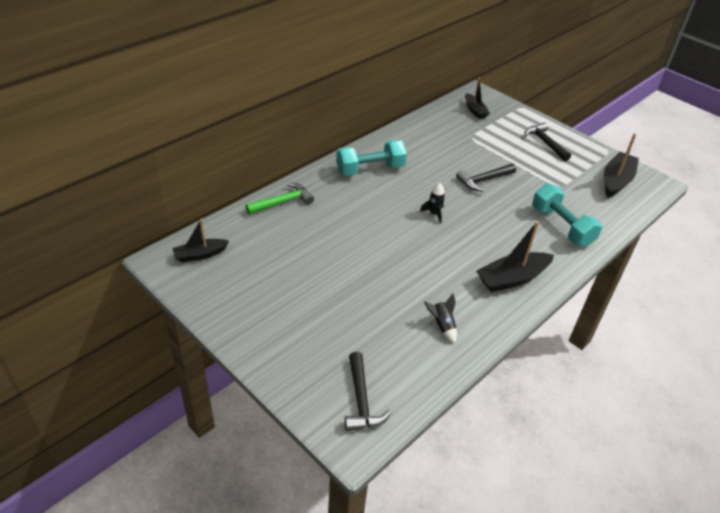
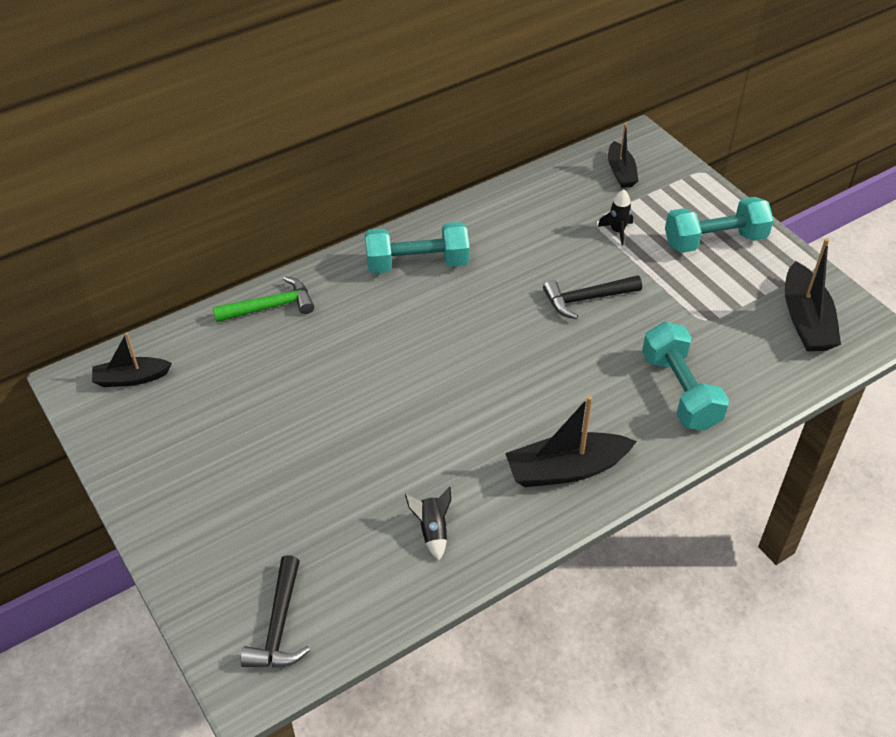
camera: 15 degrees right, 5 degrees up
(434, 213) = (487, 348): black rocket -> black rocket (617, 231)
(545, 143) = (714, 241): black hammer -> turquoise dumbbell
(616, 181) = (806, 320): black boat -> black boat turned 135 degrees clockwise

